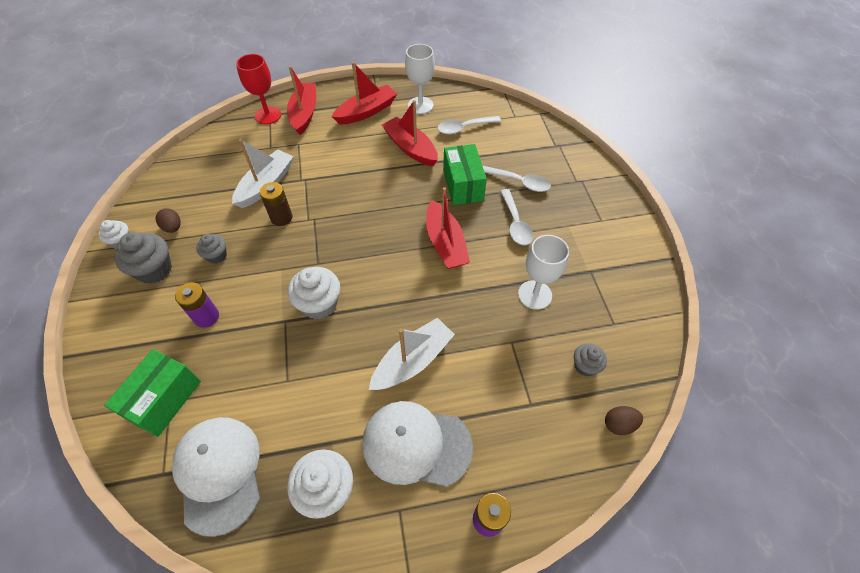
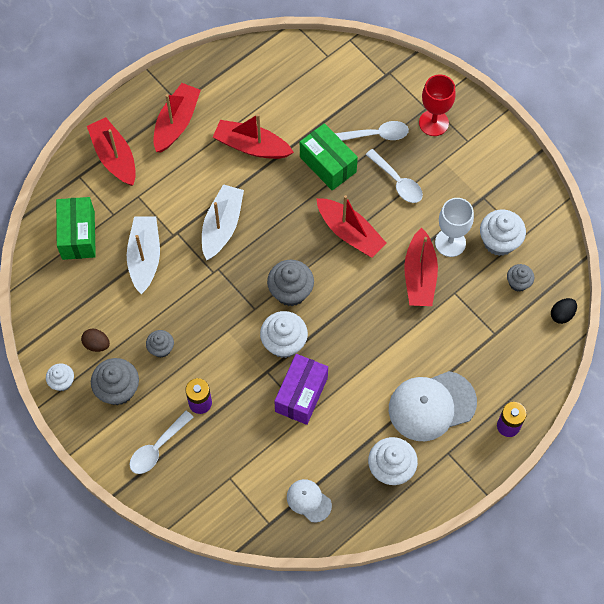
camera: 30 degrees left, 10 degrees up
(164, 399) = (224, 479): green box -> green box (78, 235)
(219, 473) = (308, 501): white cap -> white cap, size x0.52
(268, 115) = (78, 178): red goblet -> red goblet (433, 123)
(281, 217) = (187, 283): brown battery -> none
(297, 359) = (301, 394): none -> purple box
(358, 265) = (290, 291): none -> grey cupcake
(412, 361) = (390, 348): white boat -> white boat (222, 226)
(420, 105) = (225, 87): white goblet -> none
(464, 128) = (287, 96): white spoon -> white spoon (157, 448)
(486, 309) = (419, 275): none -> red boat
(585, 317) = (499, 241): none -> white cupcake
(619, 424) = (562, 314): brown egg -> black egg

